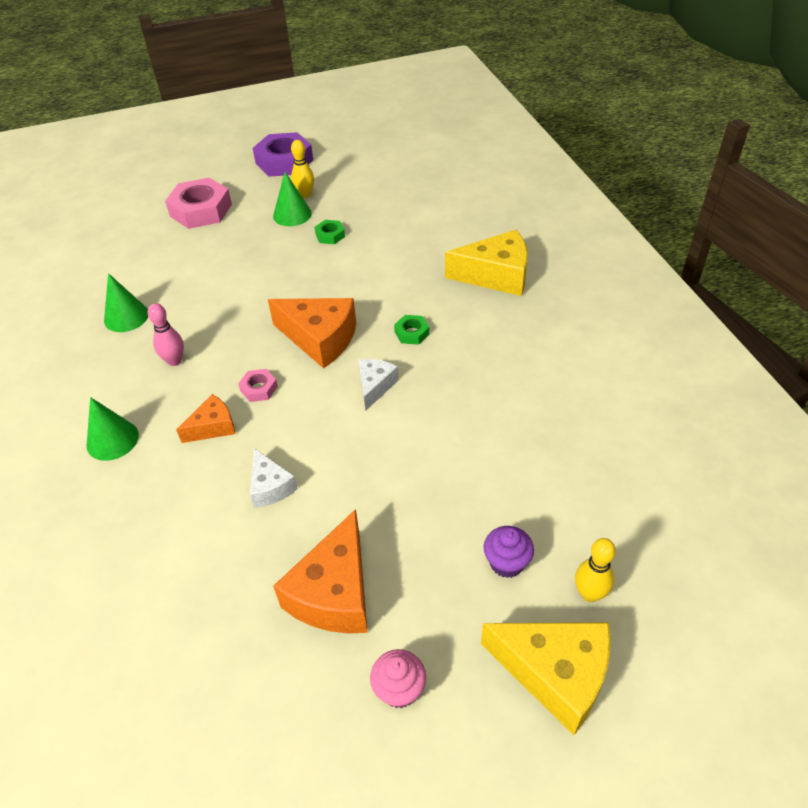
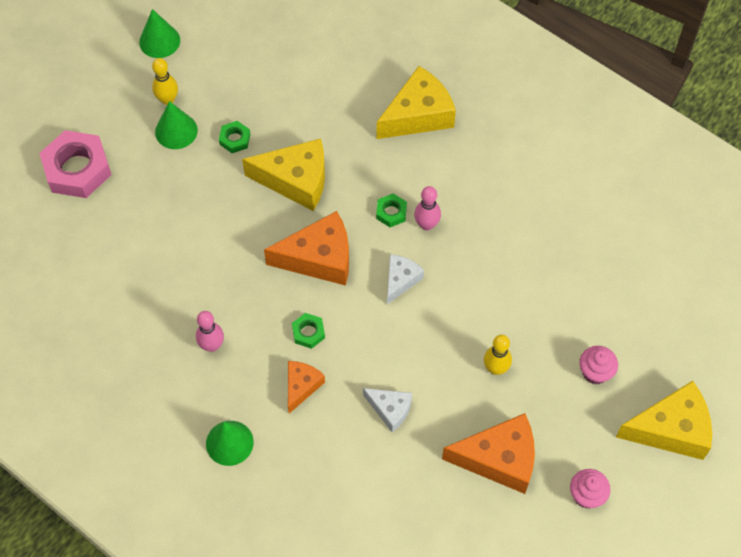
camera: 35 degrees left, 15 degrees up
(126, 317) = (123, 325): green cone -> green cone (159, 41)
(259, 389) = (308, 332): pink nut -> green nut
(284, 161) = (107, 64): purple nut -> none
(334, 592) = (499, 459): orange cheese -> orange cheese turned 75 degrees counterclockwise
(352, 279) = (296, 180): none -> yellow cheese
(375, 386) = (400, 280): white cheese -> white cheese turned 45 degrees clockwise
(436, 355) = (426, 224): none -> pink bowling pin
(506, 563) = (595, 372): purple cupcake -> pink cupcake
(589, 593) = (659, 363): yellow bowling pin -> yellow bowling pin (495, 368)

